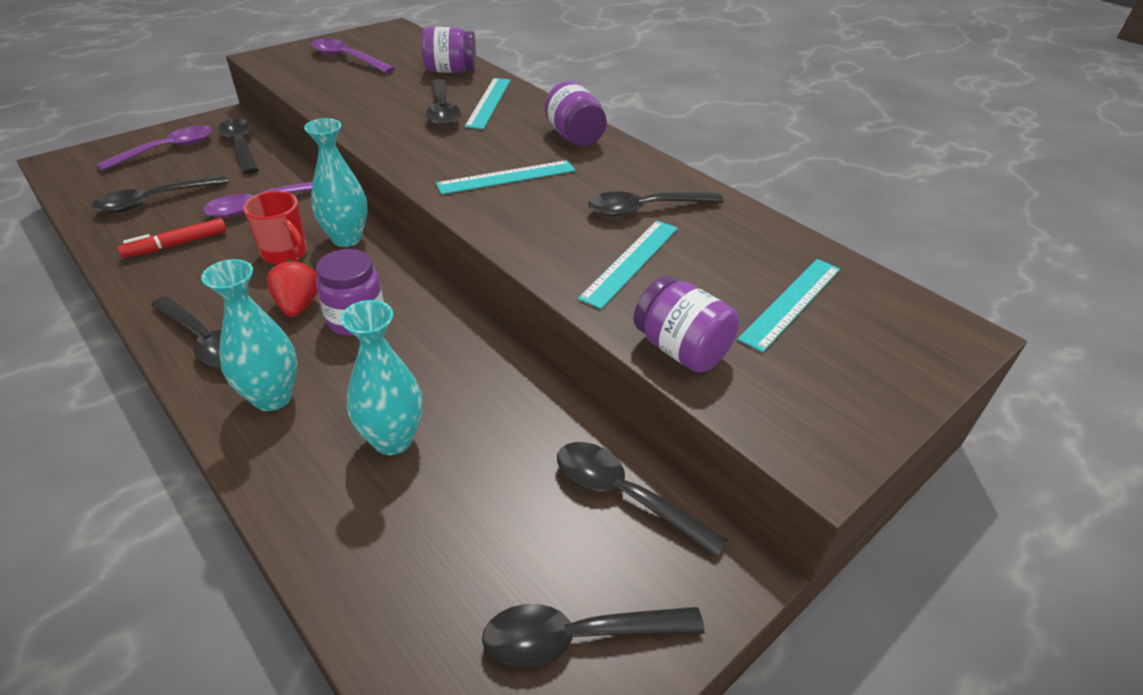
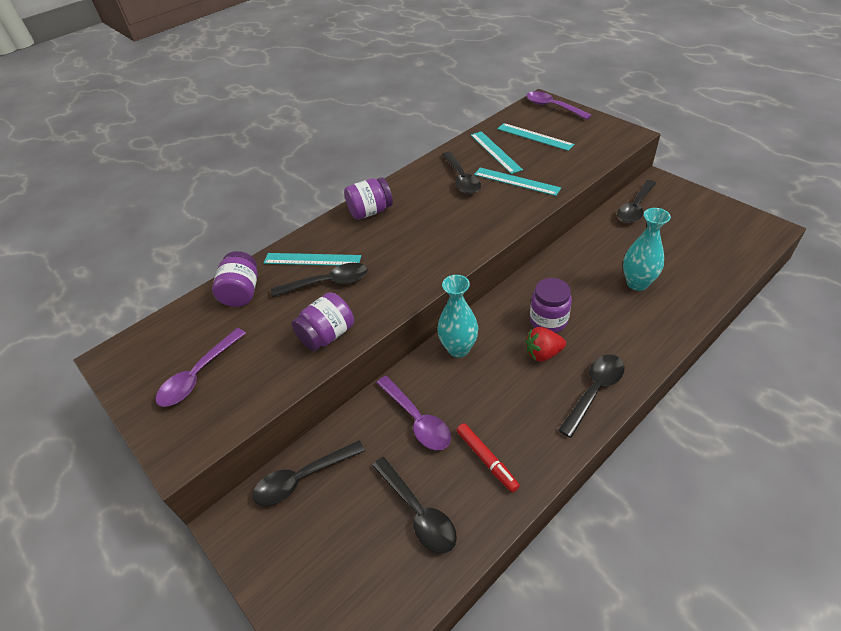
camera: 85 degrees left, 5 degrees up
(167, 150) = (308, 551): purple spoon -> purple spoon (552, 107)
(272, 397) = (628, 340): turquoise vase -> none
(286, 254) = (485, 379): red mug -> none
(507, 177) = (433, 235): turquoise ruler -> turquoise ruler (495, 152)
(578, 637) = (707, 215): black spoon -> none
(681, 349) = (581, 165): purple jar -> purple jar (327, 335)

